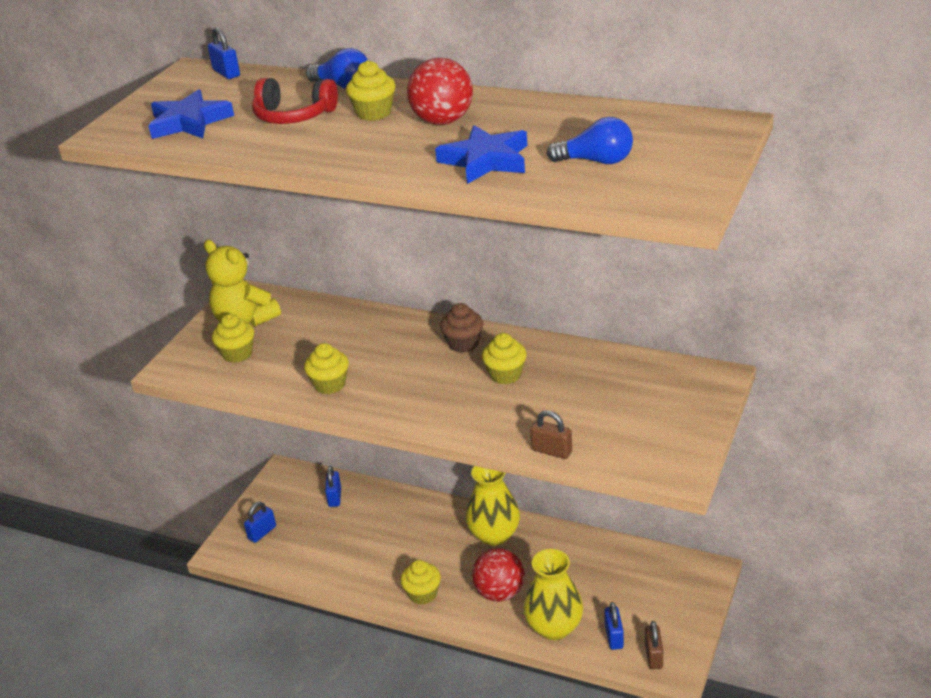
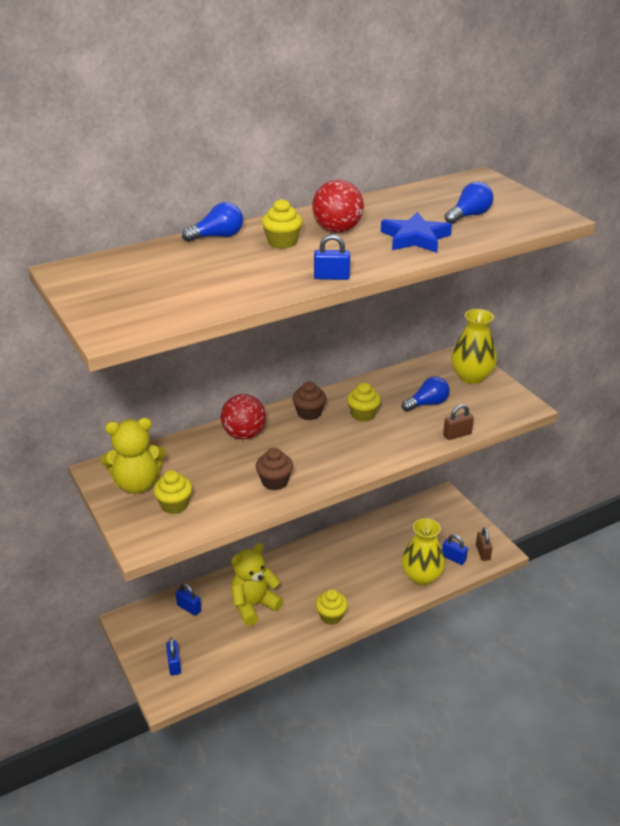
camera: 55 degrees left, 0 degrees up
(189, 122) = (162, 298): blue star -> none
(226, 73) = (103, 261): blue padlock -> blue padlock (331, 277)
(293, 116) = (232, 264): red headphones -> none
(330, 384) = (274, 482): yellow cupcake -> brown cupcake
(381, 534) = (254, 605): none -> yellow teddy bear
(494, 535) = (318, 556): yellow vase -> yellow vase (471, 377)
(500, 593) = (369, 582): red ball -> red ball (244, 434)
(583, 403) = (427, 404): none -> blue light bulb
(653, 656) = (482, 552): brown padlock -> brown padlock turned 45 degrees clockwise

